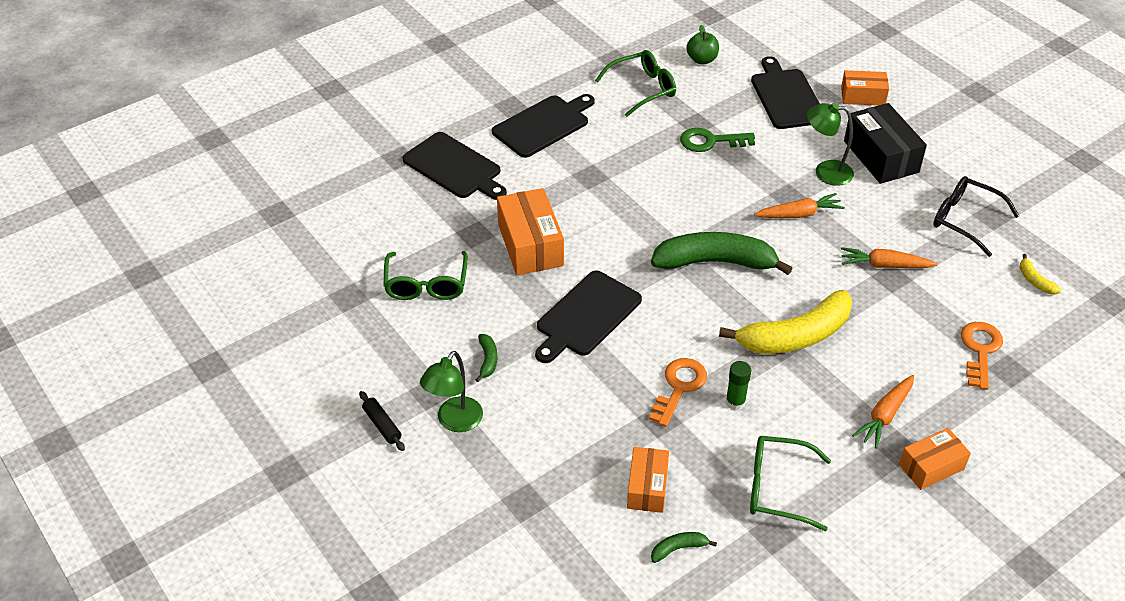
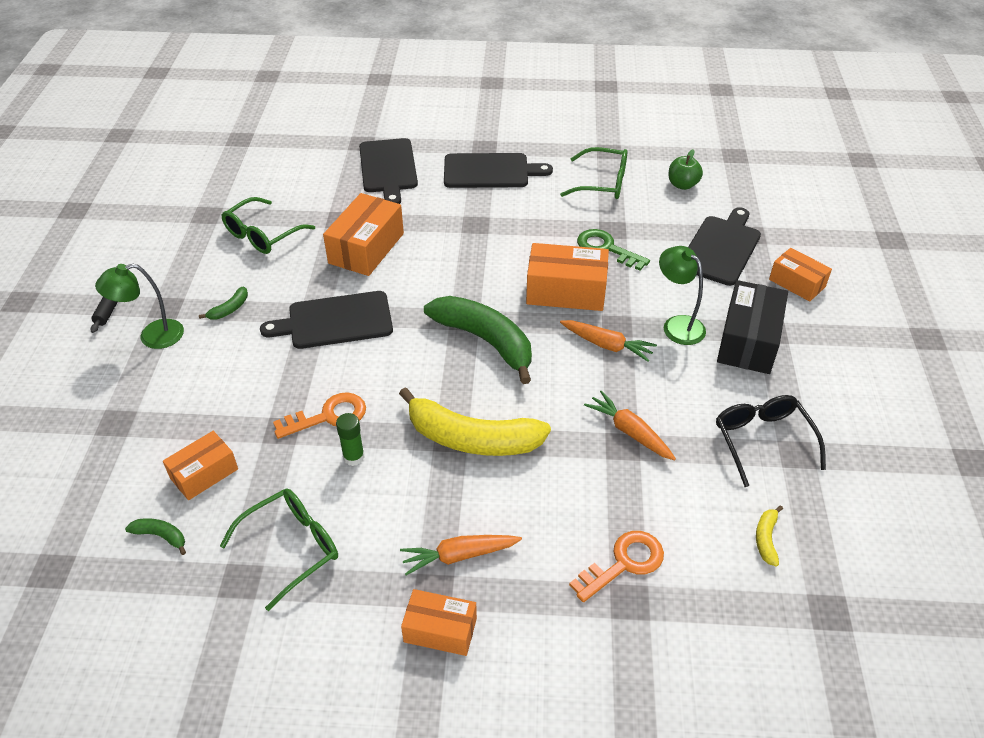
camera: 40 degrees right, 0 degrees up
(723, 191) = (566, 291): none -> orange box
(777, 488) = (292, 547): green glasses -> green glasses turned 90 degrees clockwise

